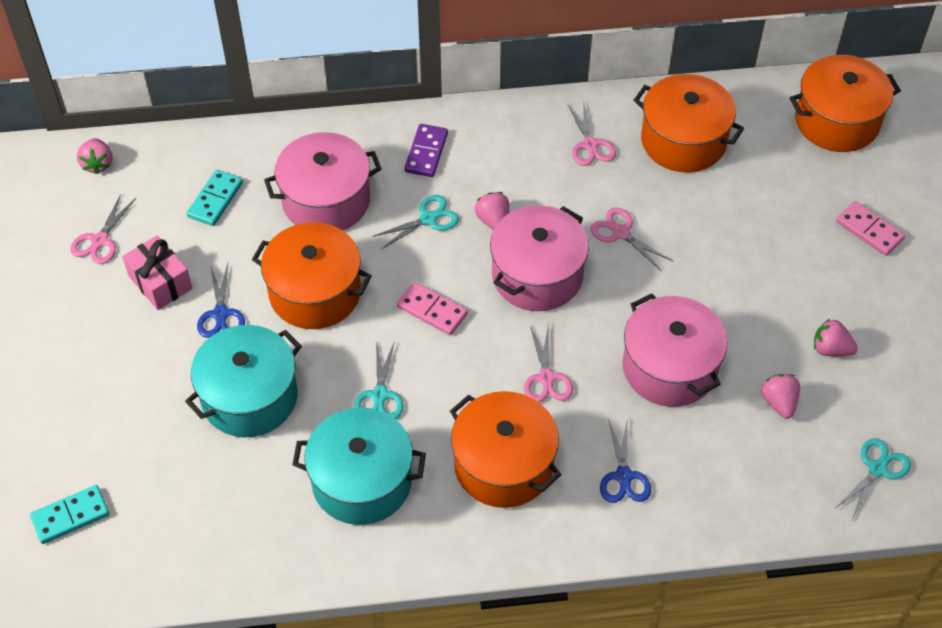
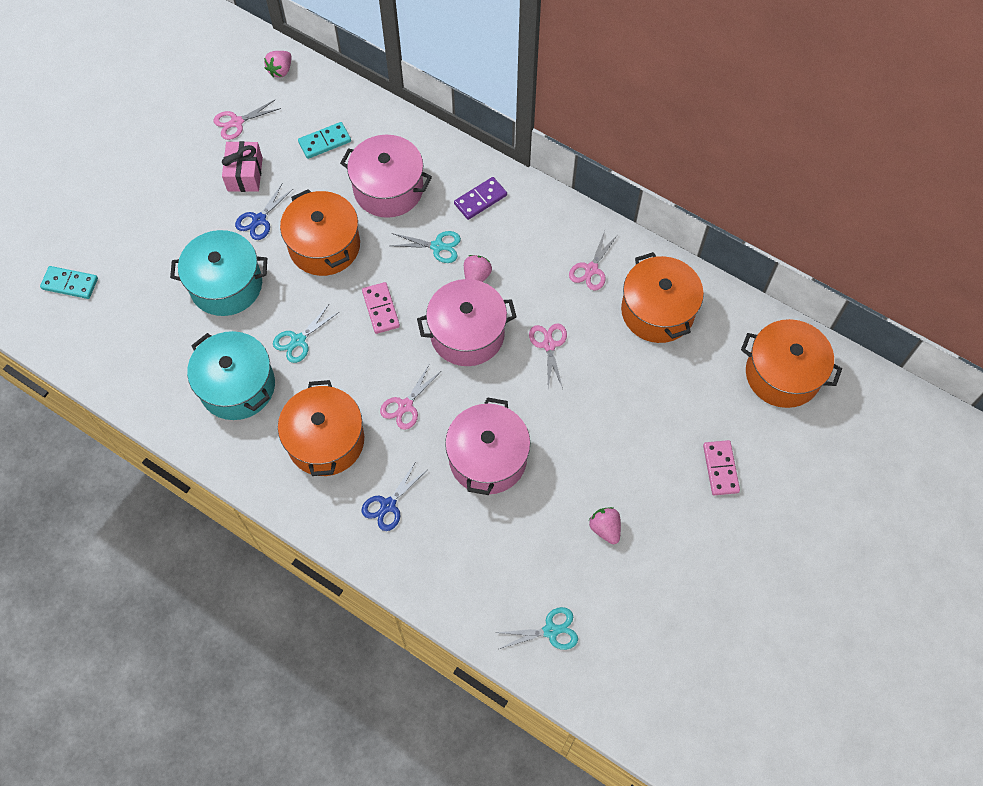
camera: 40 degrees right, 10 degrees up
(779, 402) = (533, 536): pink strawberry -> none

